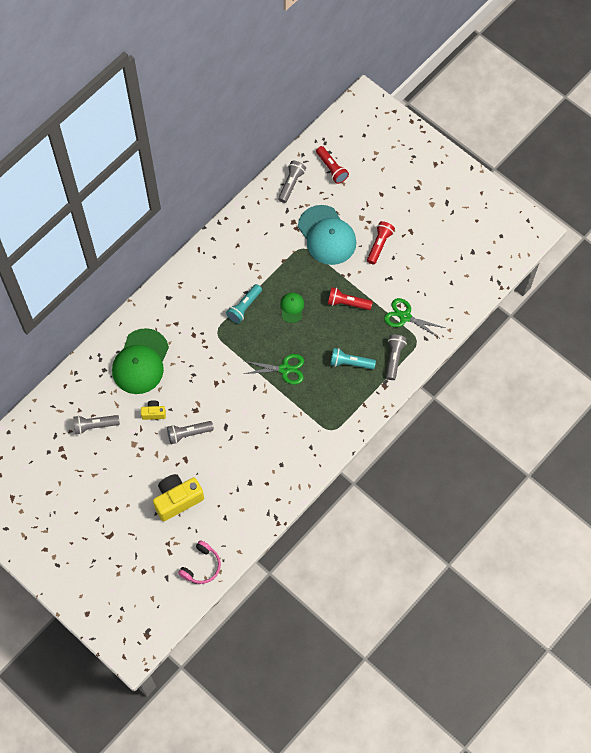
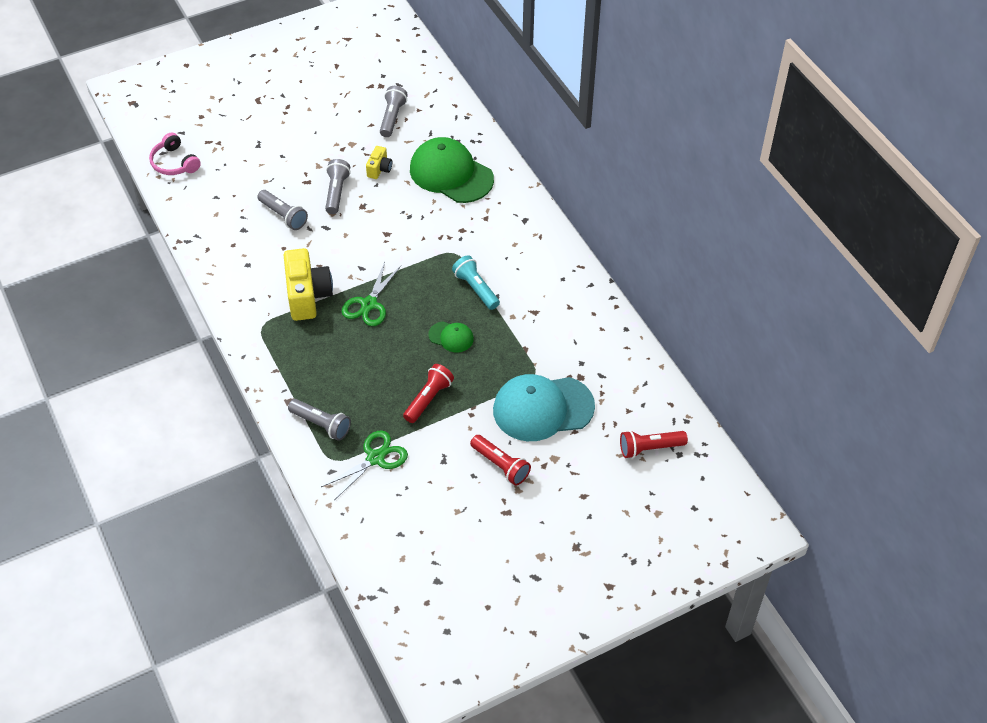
camera: 110 degrees right, 15 degrees down
(177, 500) = (263, 163): yellow camera -> yellow camera (307, 296)
(291, 184) = (642, 392): grey flashlight -> grey flashlight (283, 216)
(350, 363) = (341, 374): turquoise flashlight -> none

